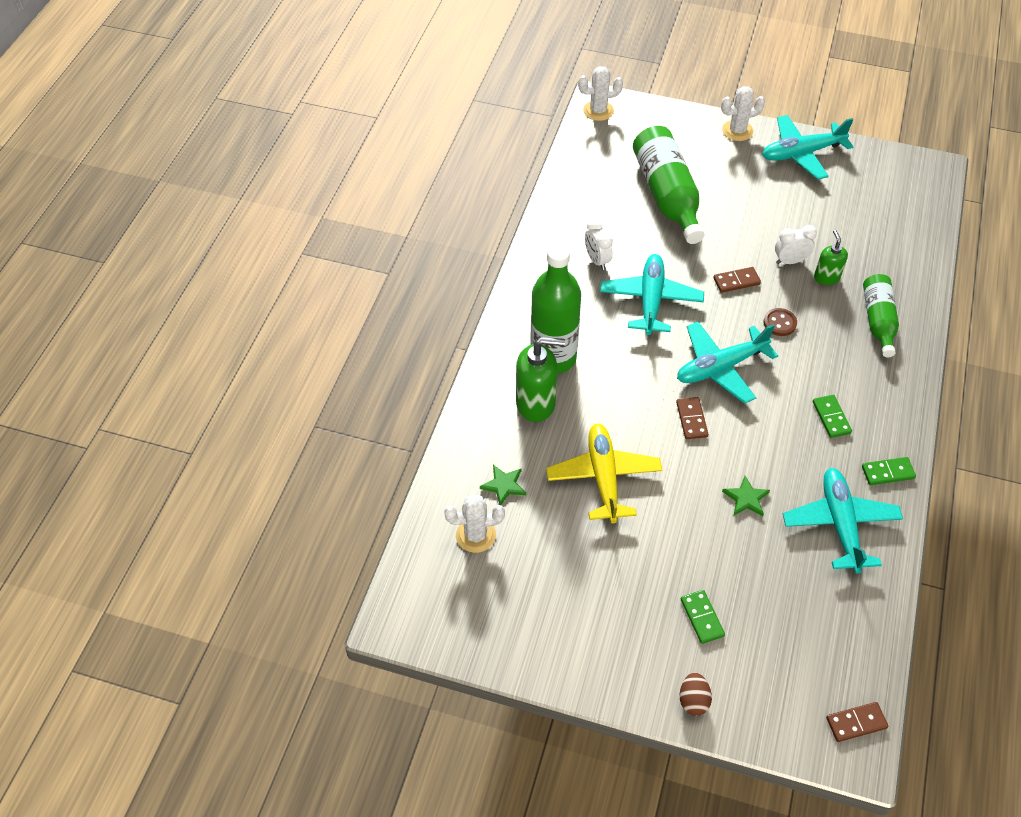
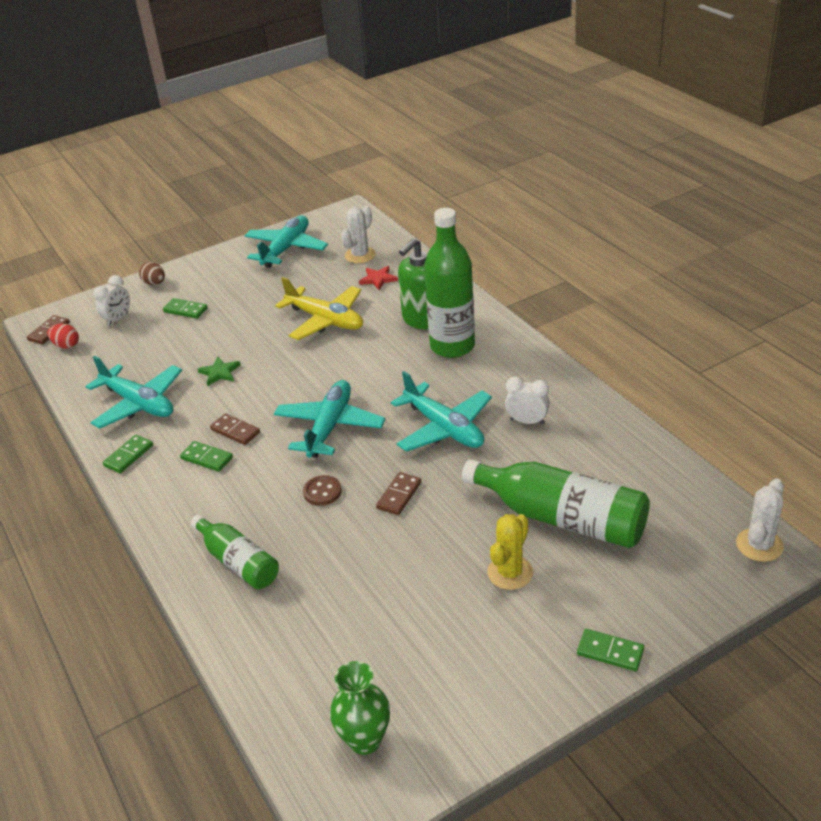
camera: 135 degrees right, 15 degrees down
(504, 485) = (378, 279): green star -> red star
(691, 419) = (309, 384): brown domino -> brown domino (235, 431)
(733, 194) = (510, 573): none -> yellow cactus
(737, 131) = (610, 652): white cactus -> green domino
(790, 261) = (376, 551): white clock -> white clock (118, 319)
(801, 153) = (510, 687): turquoise plane -> turquoise plane (286, 249)
(826, 277) = (326, 564): green soap dispenser -> none
(852, 677) = (66, 345): none -> red egg
(895, 185) = (365, 740): none -> green vase

